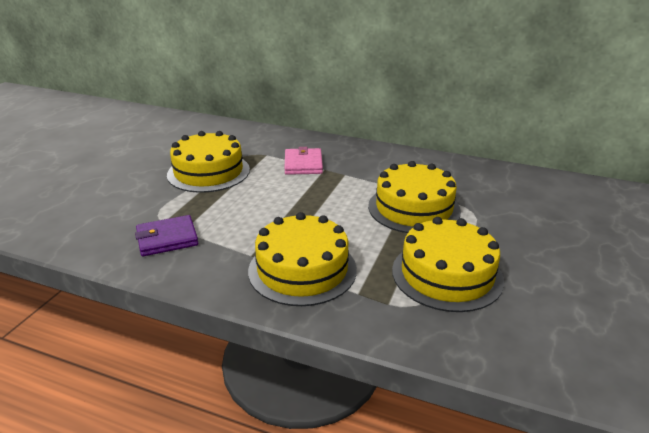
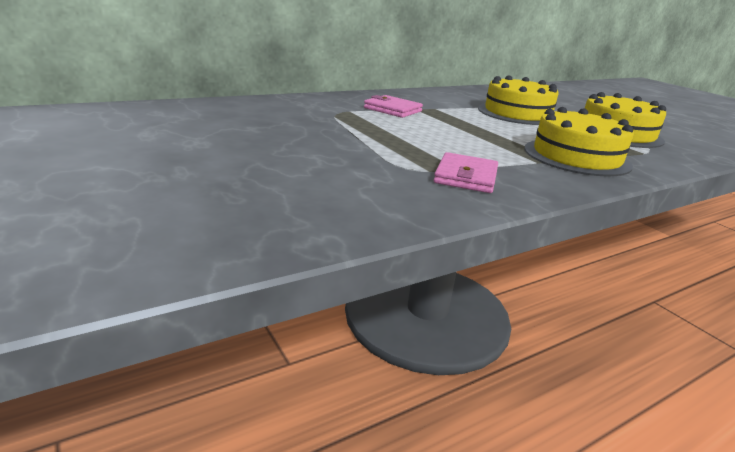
camera: 55 degrees left, 5 degrees down
(167, 238) = (465, 177): purple wallet -> pink wallet
(208, 172) = (344, 131): yellow cake -> none

